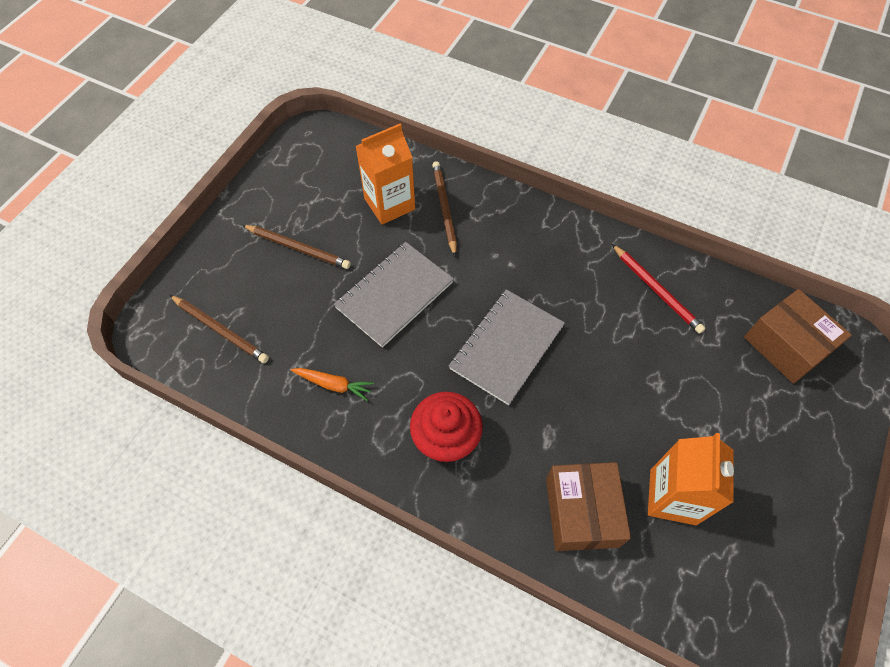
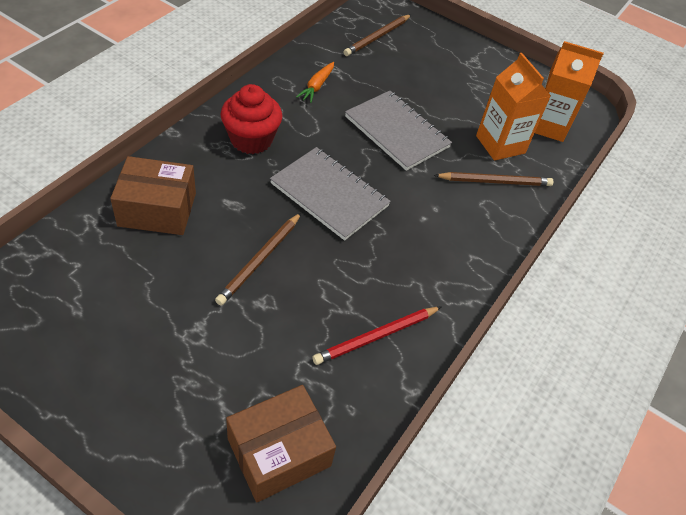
camera: 90 degrees right, 10 degrees down
(298, 248) = (452, 83): brown pencil -> brown pencil (260, 260)
(672, 497) = (144, 278): orange carton -> orange carton (548, 125)

